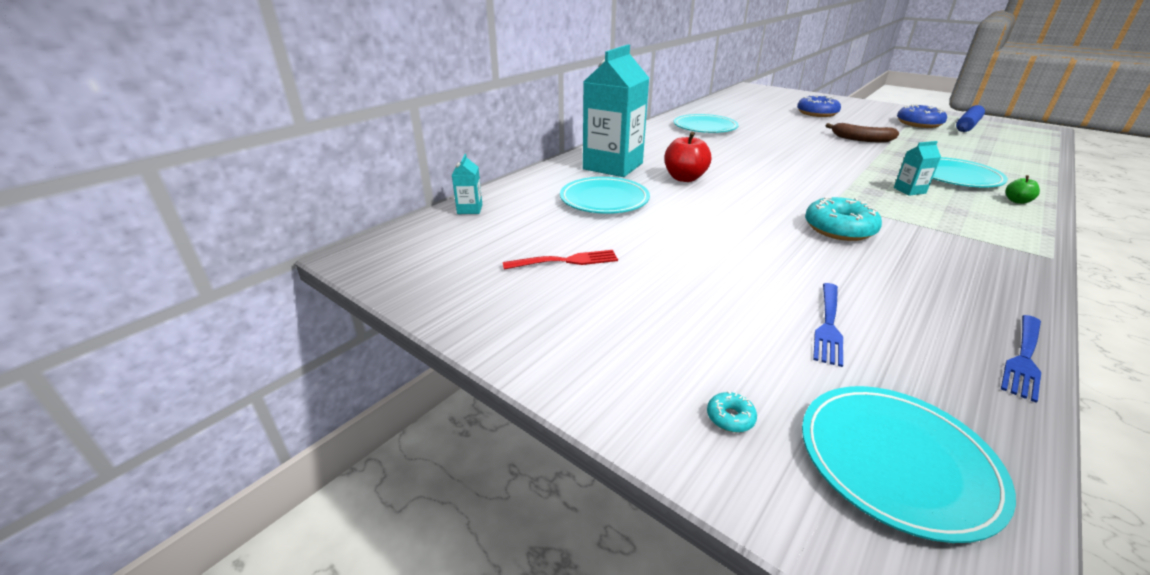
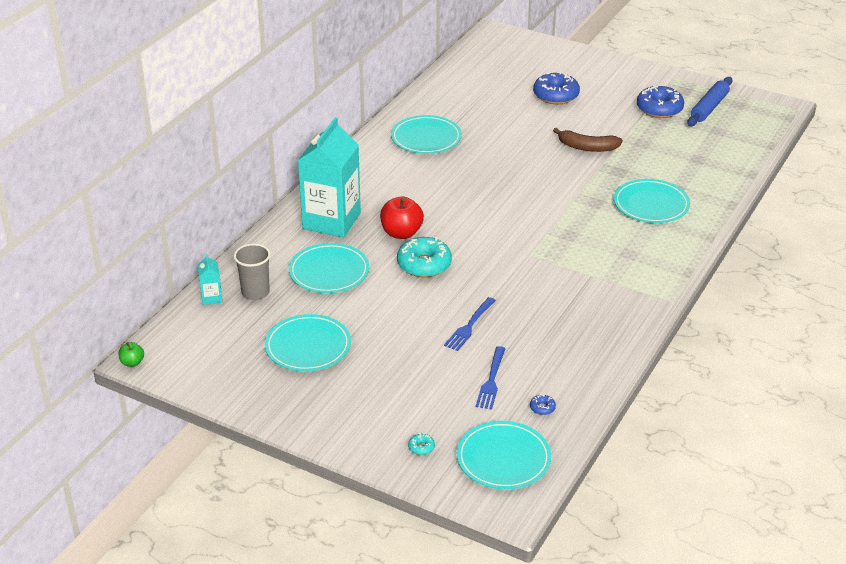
camera: 10 degrees left, 5 degrees up
(519, 209) = (255, 292): none -> grey cup
(565, 261) = (308, 346): red fork -> turquoise plate
(839, 229) = (525, 287): turquoise donut -> turquoise donut (424, 264)
(909, 190) = (601, 230): turquoise carton -> none
(932, 374) = (542, 408): none -> blue donut
(1017, 201) = (685, 236): green apple -> green apple (132, 362)
(1024, 358) = (602, 390): blue fork -> blue fork (469, 326)

